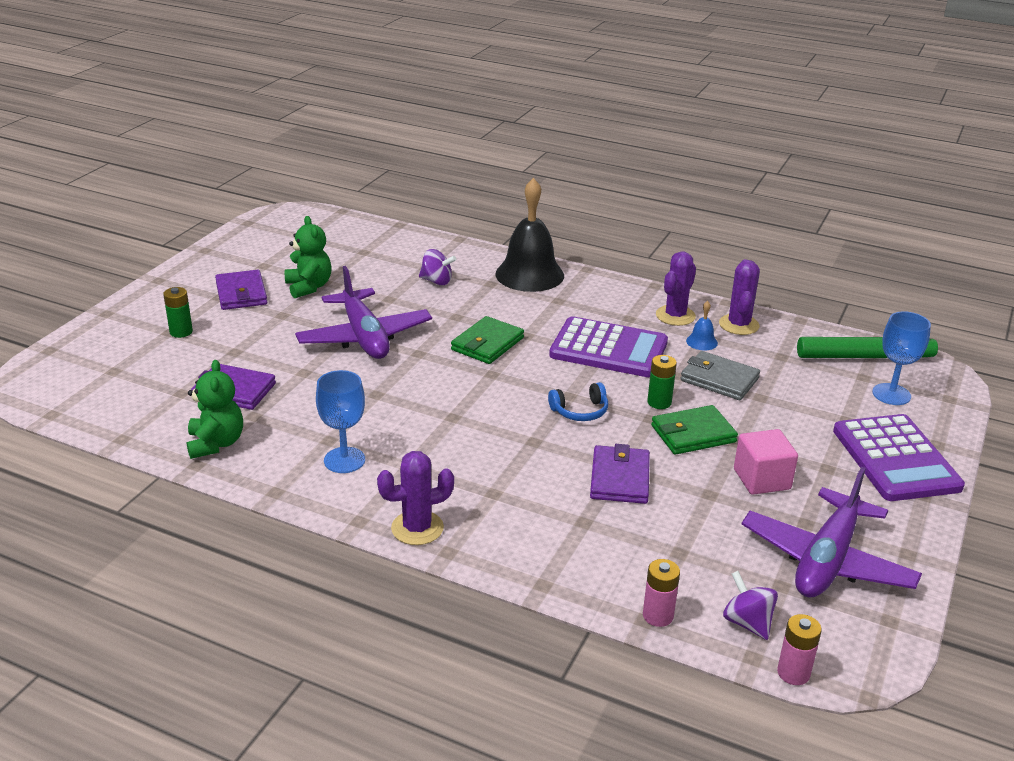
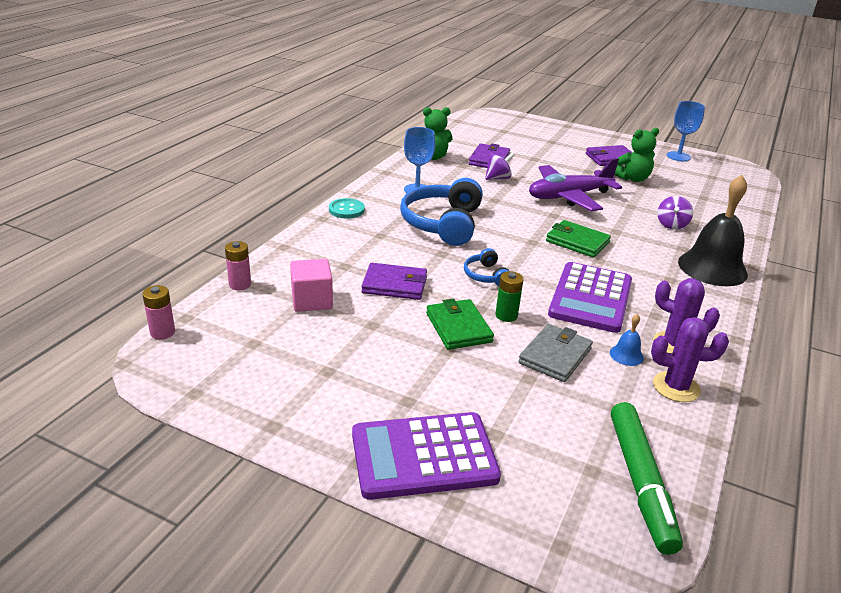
camera: 90 degrees right, 0 degrees up
(181, 332) = (553, 144): green battery -> none
(417, 528) = (346, 210): purple cactus -> turquoise button
(452, 438) = (443, 223): none -> blue headphones
(747, 622) = (219, 320): purple spinning top -> purple spinning top (498, 178)
(761, 479) = (391, 356): pink cube -> pink cube (312, 300)
(827, 560) = (276, 373): purple plane -> none
(891, 394) = (557, 487): blue goblet -> blue goblet (678, 156)

